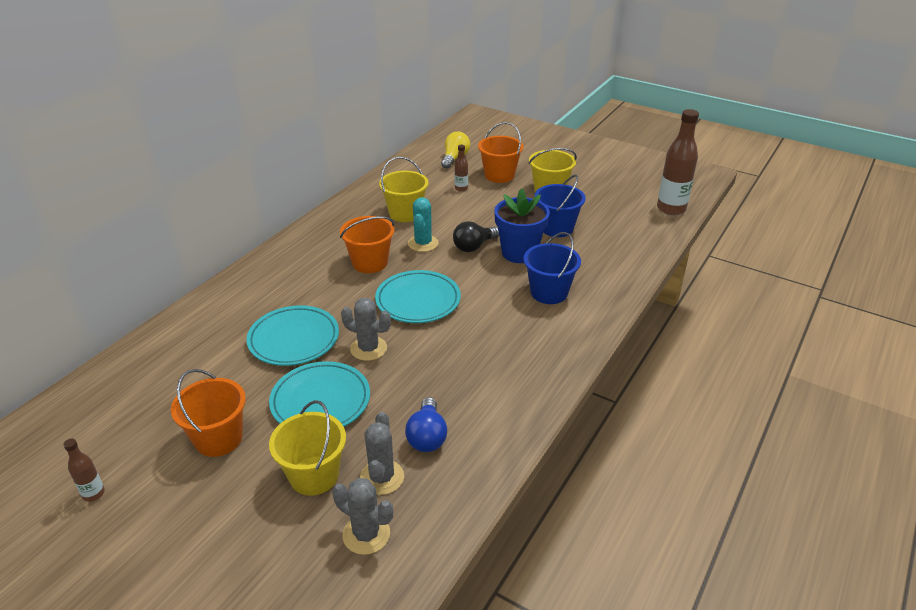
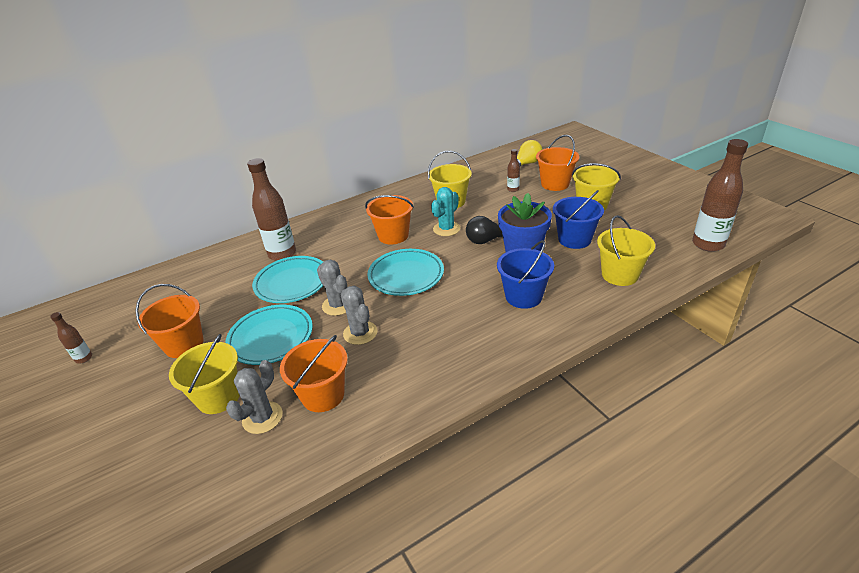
camera: 30 degrees right, 0 degrees up
(252, 312) = (282, 254): none -> brown bottle
(366, 534) = (213, 463): grey cactus -> grey cactus (360, 333)
(427, 436) = (323, 395): blue light bulb -> orange bucket
(618, 252) = (620, 275): none -> yellow bucket

